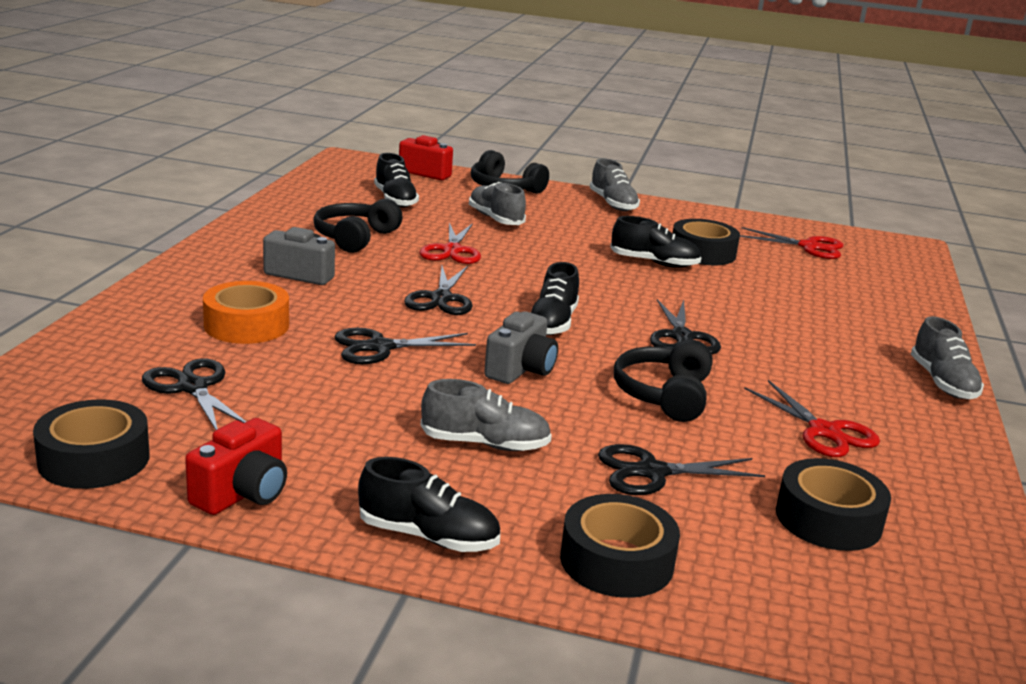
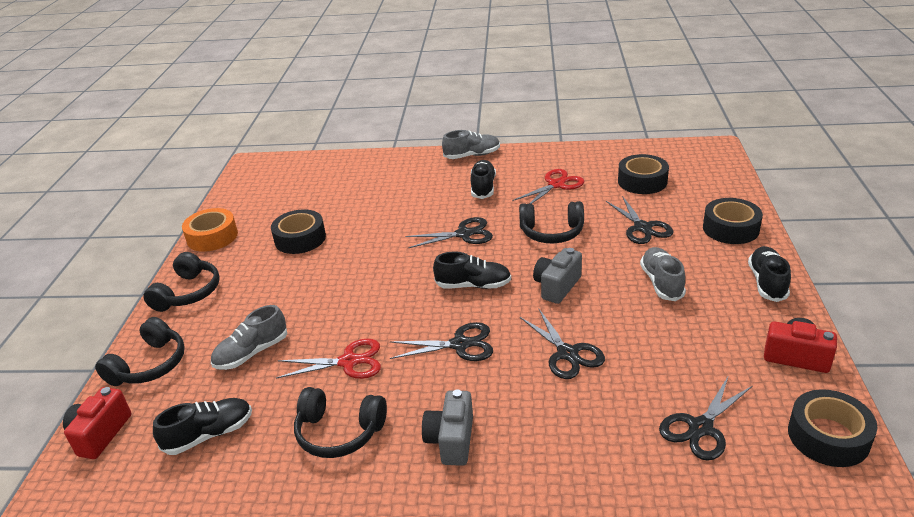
camera: 95 degrees left, 10 degrees up
(246, 325) = (579, 437): orange tape -> orange tape (212, 237)
(520, 370) = (557, 286): grey camera -> grey camera turned 75 degrees counterclockwise
(613, 204) = (188, 293): grey shoe -> black headphones
(654, 263) = (332, 257): black shoe -> black shoe (483, 187)
(809, 247) = (269, 198): red scissors -> none

